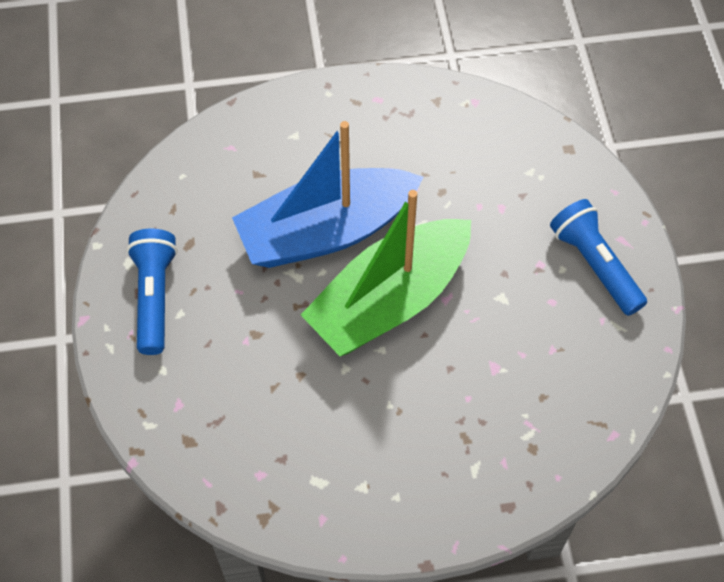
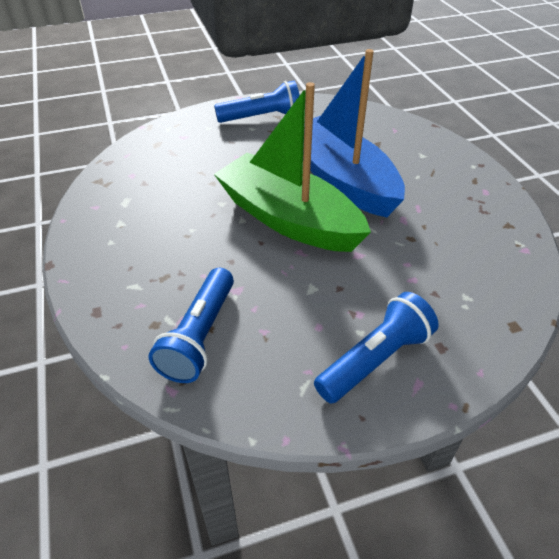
camera: 80 degrees right, 15 degrees down
(552, 407) = (200, 336): none -> blue flashlight

